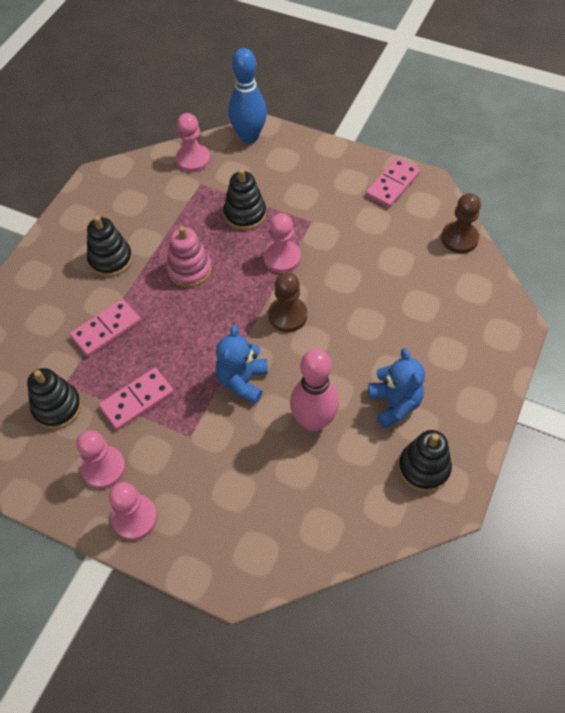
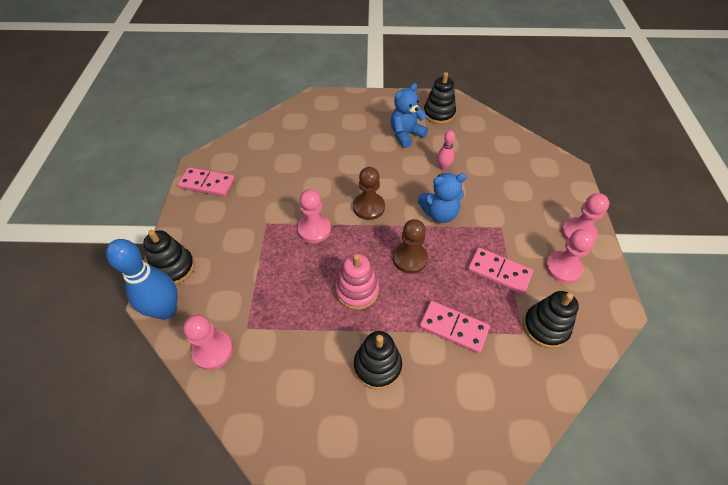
camera: 115 degrees left, 5 degrees down
(245, 214) = (275, 273): black stacking toy -> black stacking toy (174, 268)
(313, 421) = (443, 167): pink bowling pin -> pink bowling pin, size x0.51
(459, 238) = (252, 135): brown pawn -> brown pawn (410, 258)

